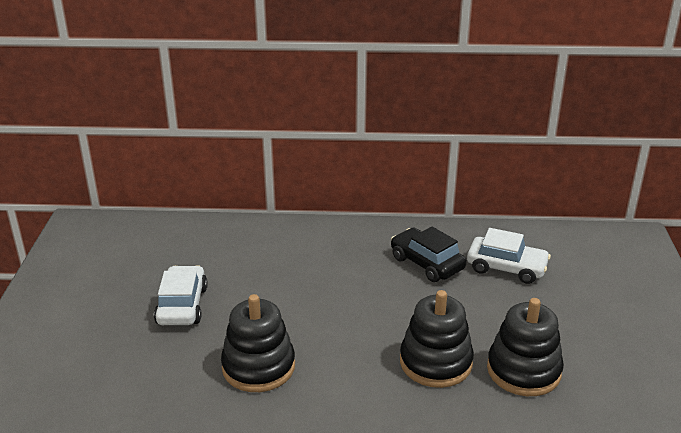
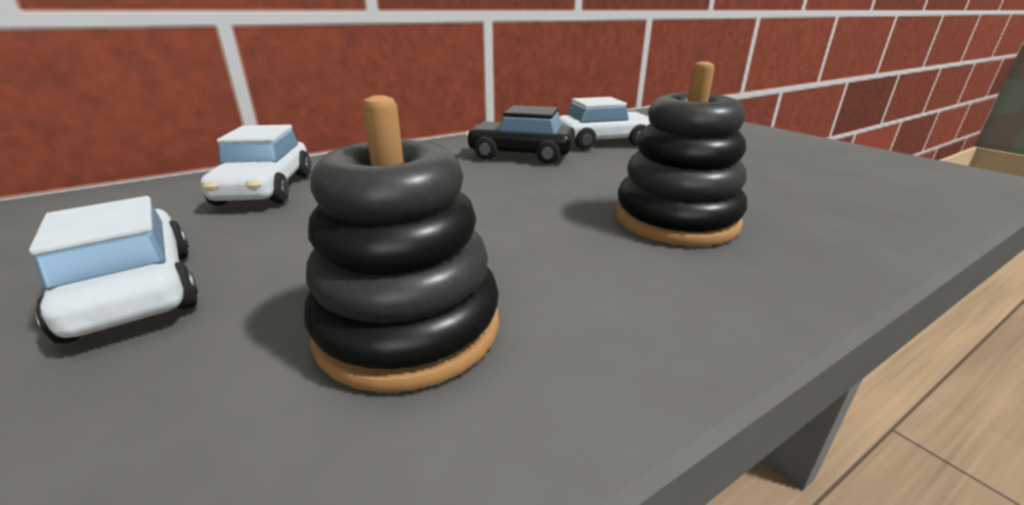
camera: 35 degrees left, 5 degrees down
(258, 246) = (266, 189): none -> white car
(523, 370) = (769, 196): black stacking toy -> none

